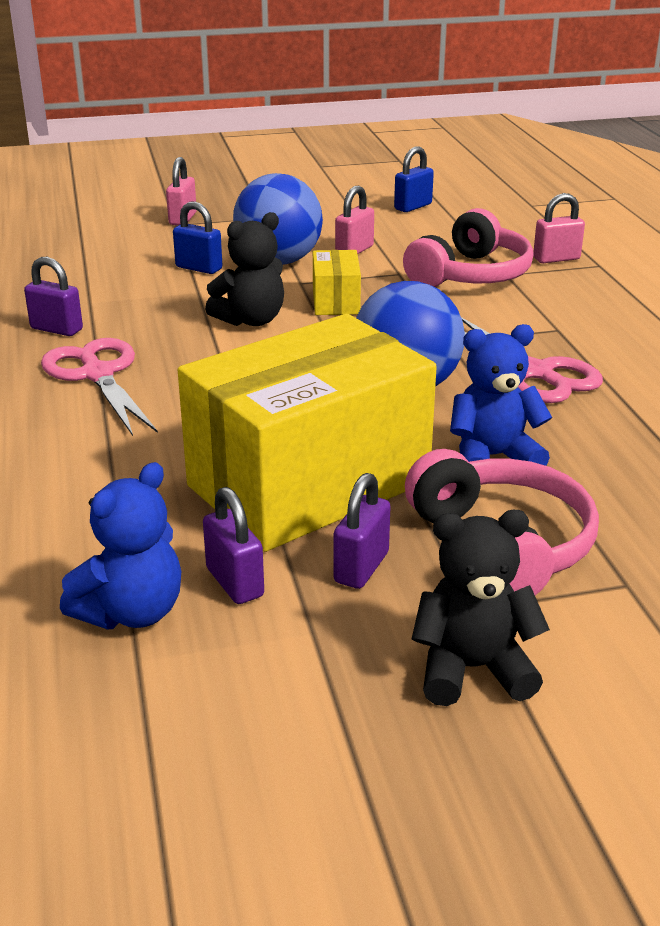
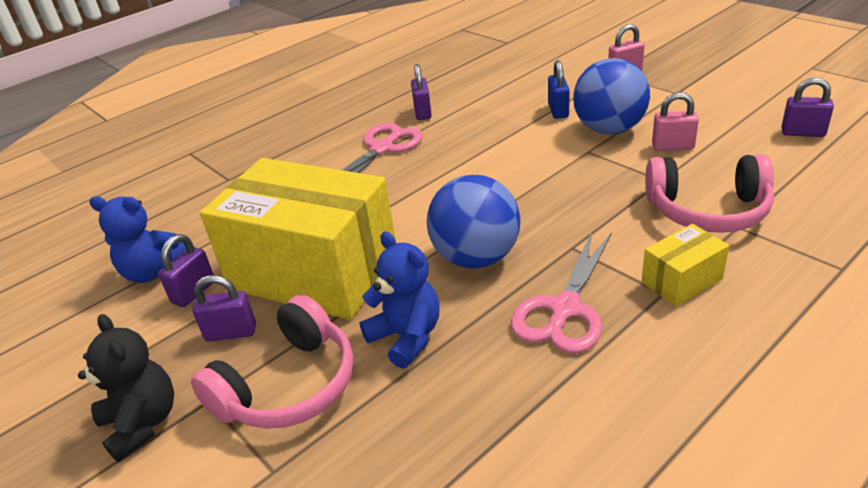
camera: 65 degrees right, 5 degrees up
(251, 320) = (506, 160): black teddy bear -> none
(336, 301) = (575, 176): yellow box -> yellow box (681, 281)
(413, 207) = (802, 133): blue padlock -> purple padlock
(556, 259) = (814, 239): pink padlock -> none

